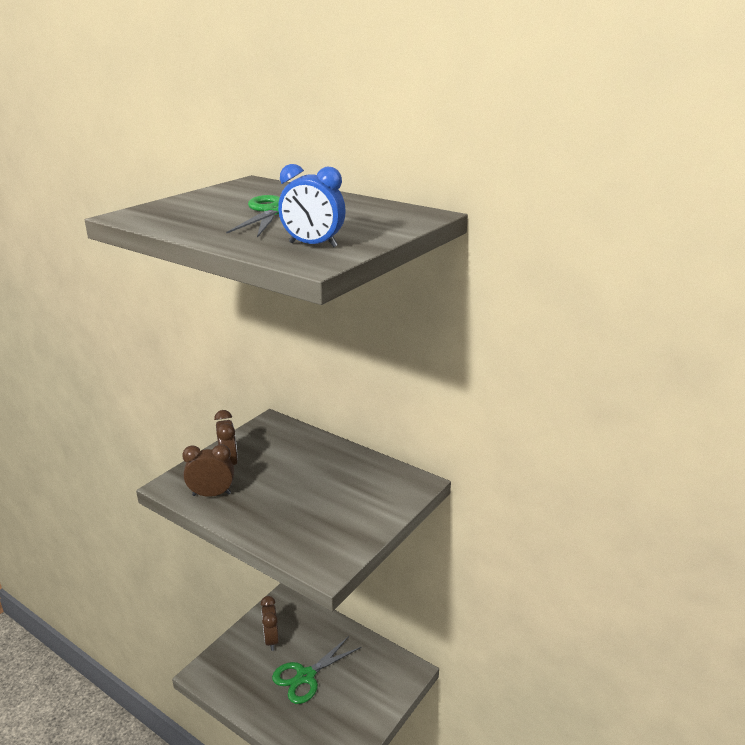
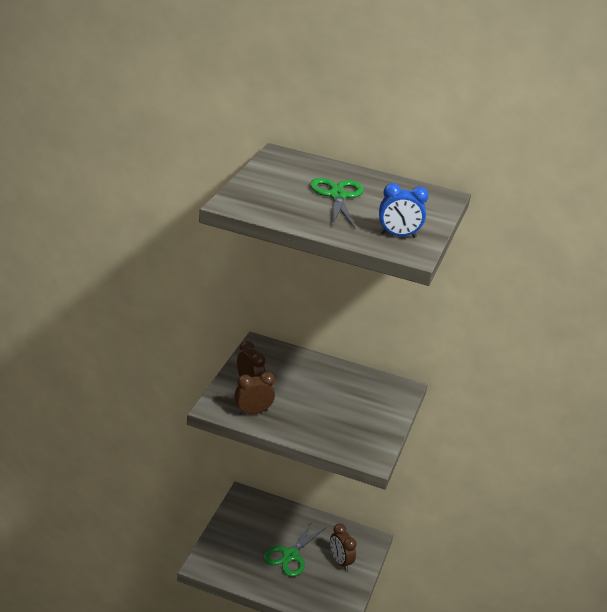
camera: 20 degrees left, 5 degrees up
(271, 639) = (248, 531): brown clock -> brown clock (340, 561)

